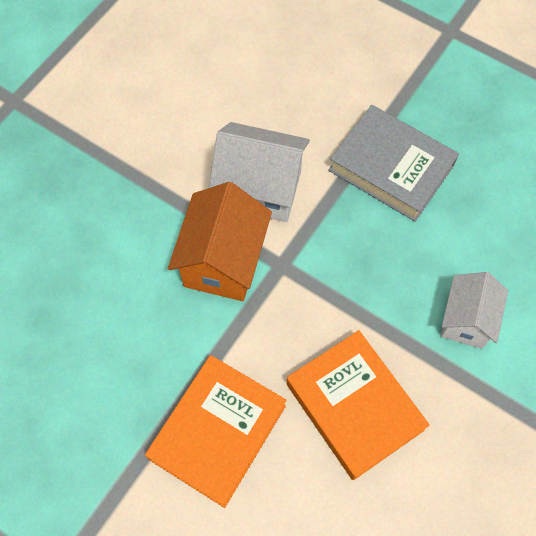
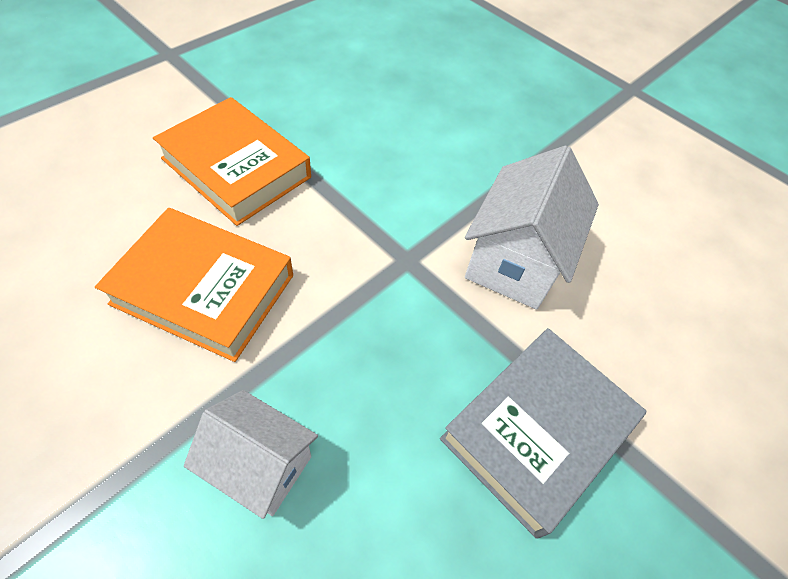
camera: 95 degrees right, 10 degrees down
(223, 261) = (424, 208): orange house -> none
(354, 406) = (204, 289): orange book -> orange book turned 45 degrees clockwise

